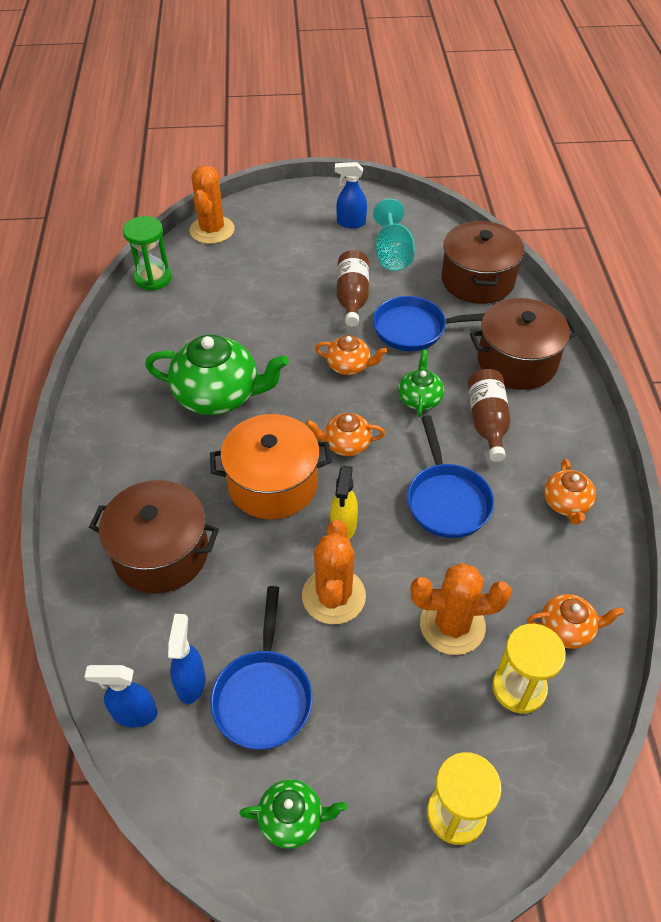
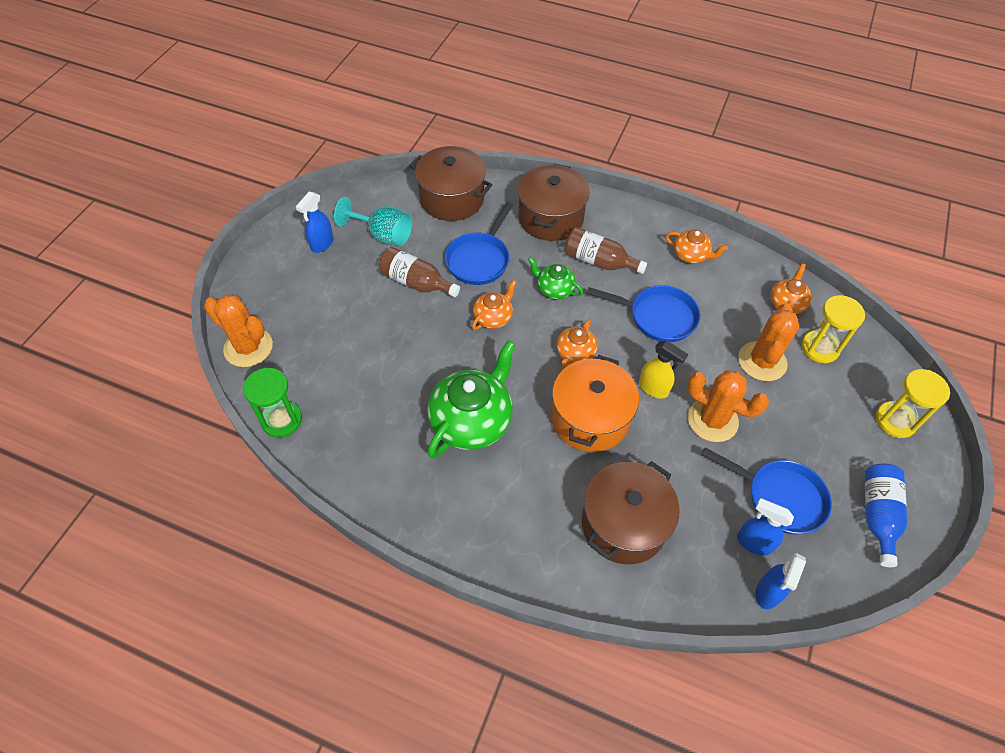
camera: 65 degrees left, 5 degrees up
(292, 819) = (877, 515): green teapot -> blue bottle

